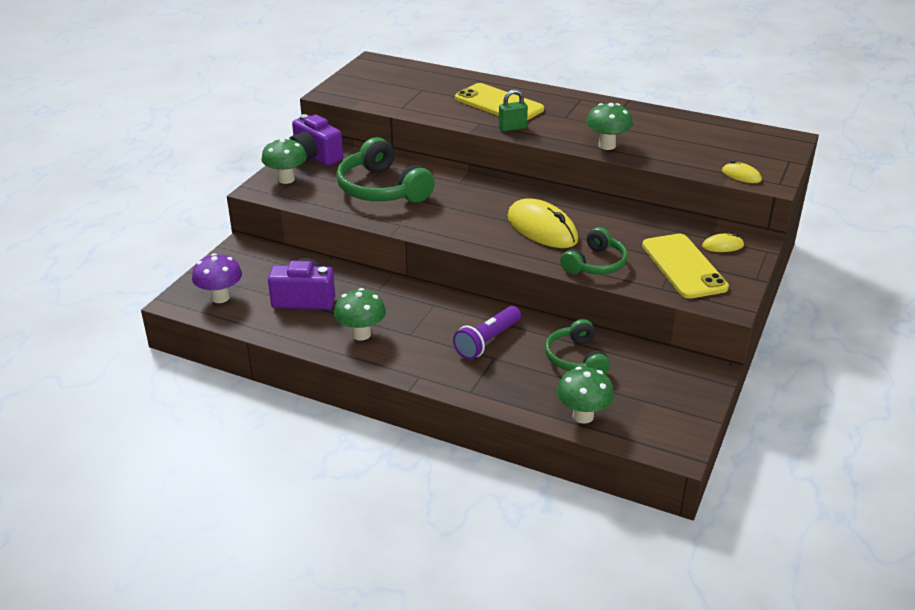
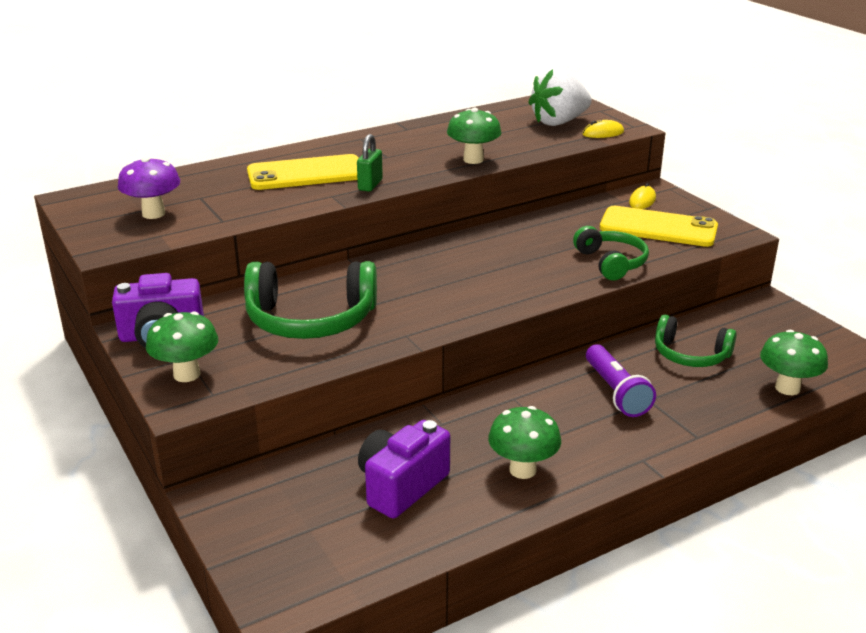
camera: 55 degrees left, 5 degrees down
(220, 297) = (316, 558): purple mushroom -> purple mushroom (153, 214)
(542, 229) = (516, 263): yellow mouse -> none
(732, 153) = (558, 122): none -> white strawberry

